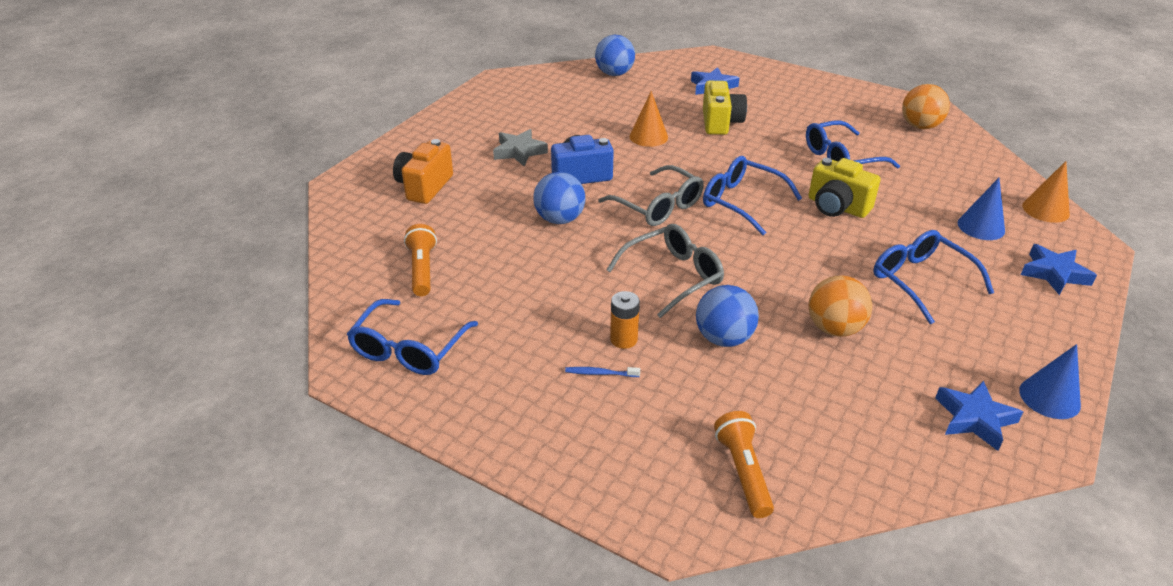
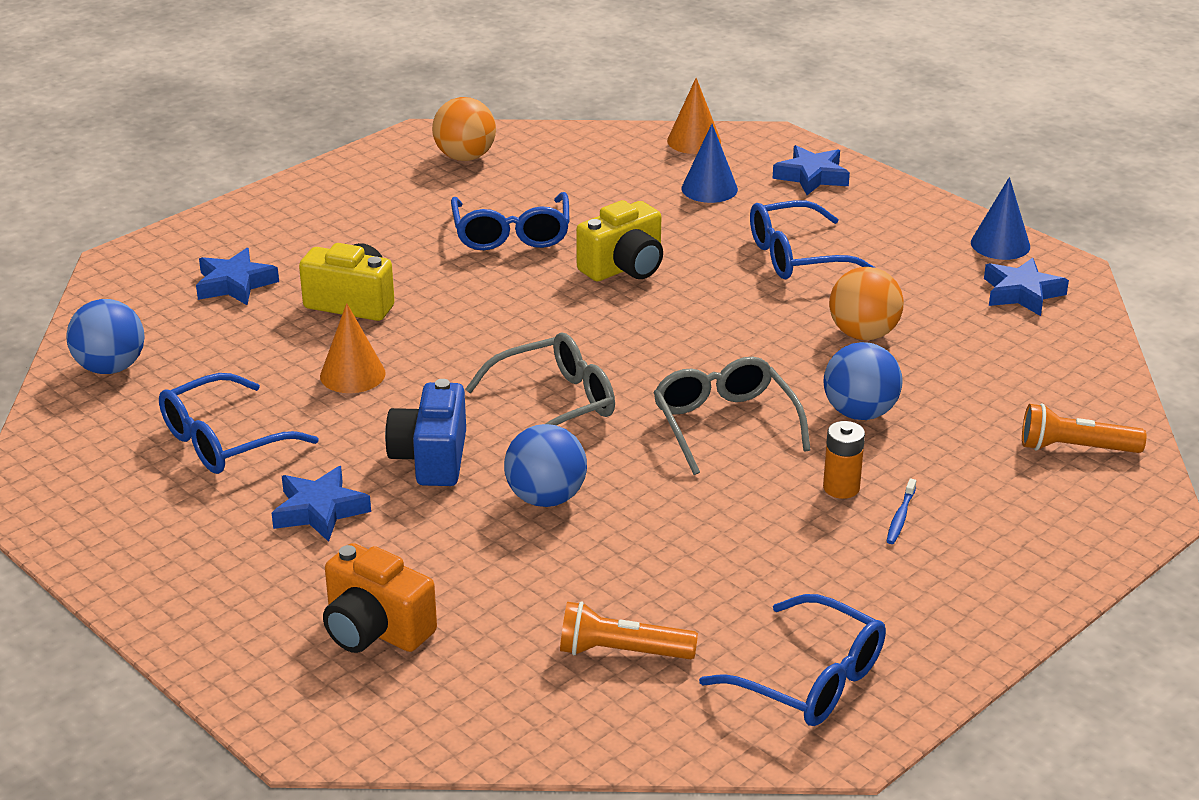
camera: 75 degrees left, 5 degrees down
(519, 152) = (319, 510): grey star -> blue star
(741, 202) = (577, 334): blue glasses -> blue glasses (223, 441)

